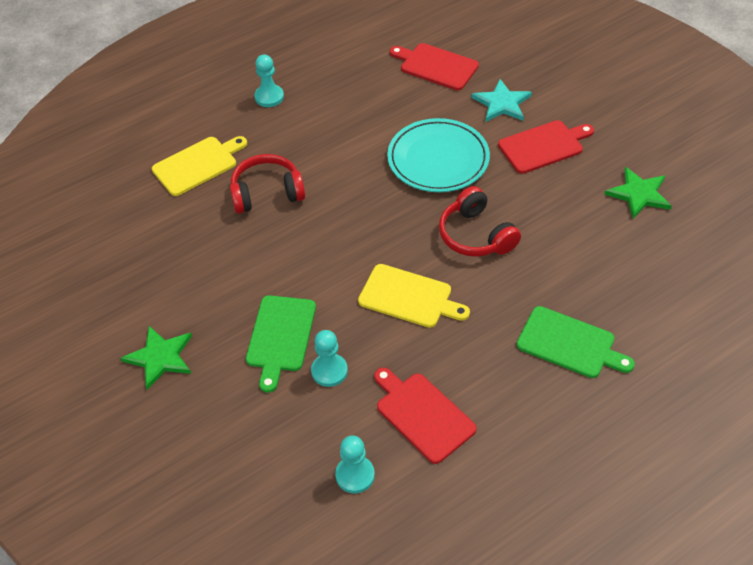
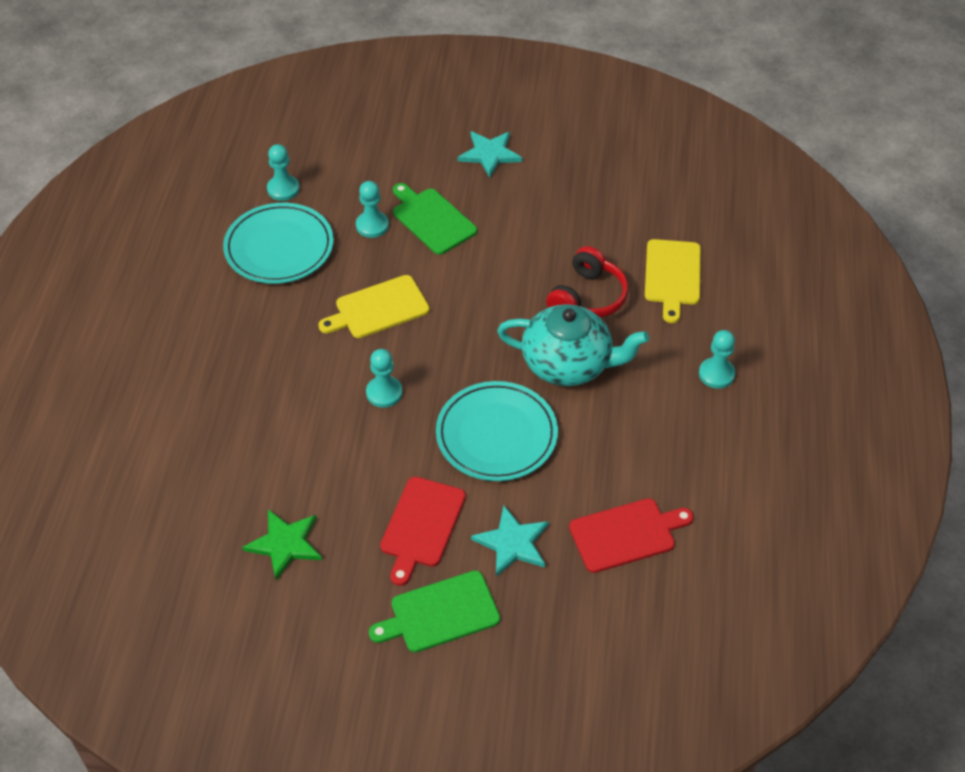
camera: 130 degrees right, 0 degrees up
(160, 357) = (490, 154): green star -> turquoise star
(340, 164) = (568, 364): none -> turquoise teapot
(422, 415) = (279, 247): red cutting board -> turquoise plate
(476, 235) = (384, 393): red headphones -> turquoise pawn
(569, 344) = (223, 366): green cutting board -> green cutting board (440, 613)

